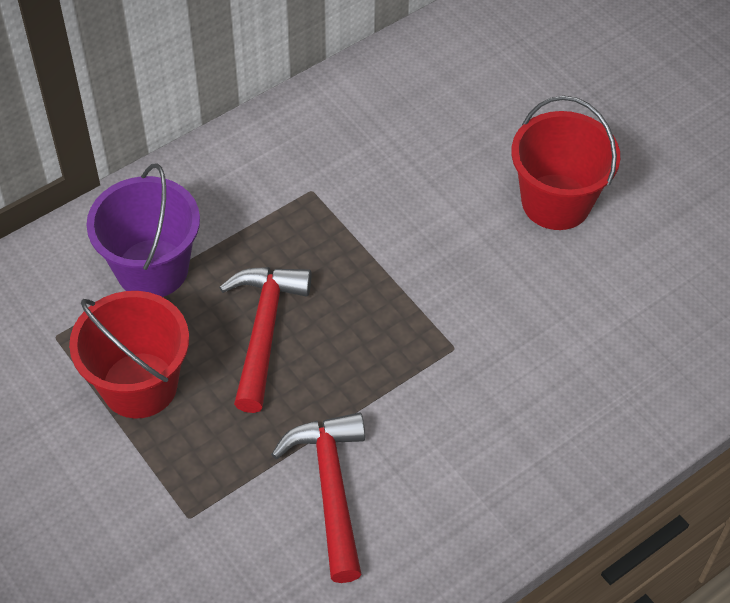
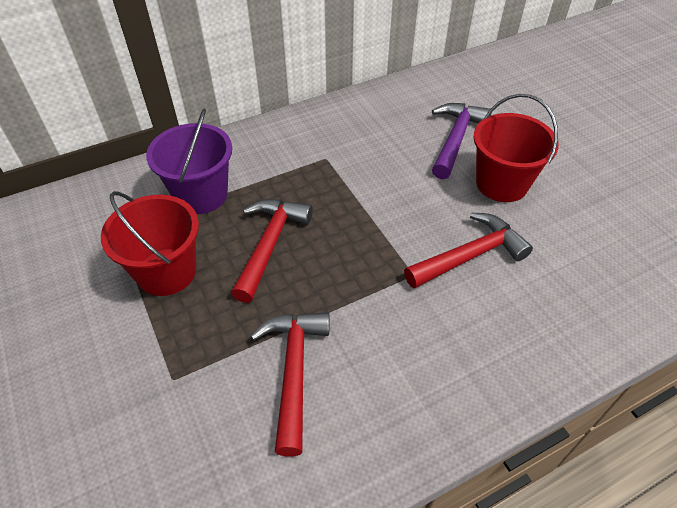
camera: 10 degrees right, 5 degrees down
(487, 137) = (455, 139): none -> purple hammer
(523, 313) = (470, 255): none -> red hammer

